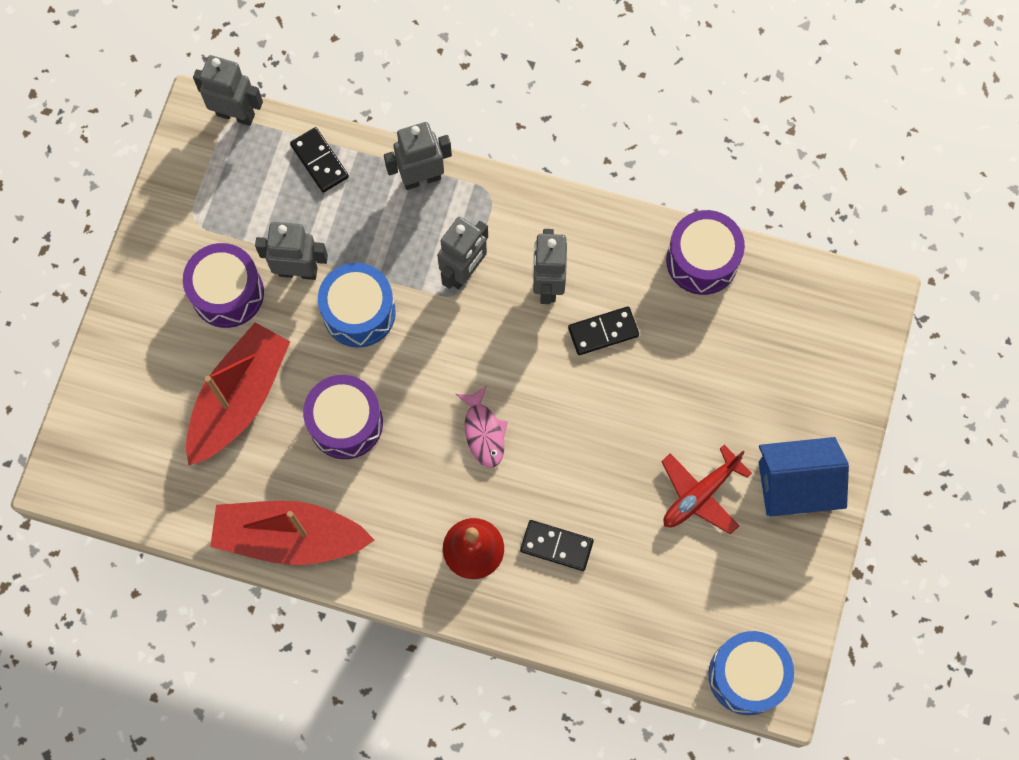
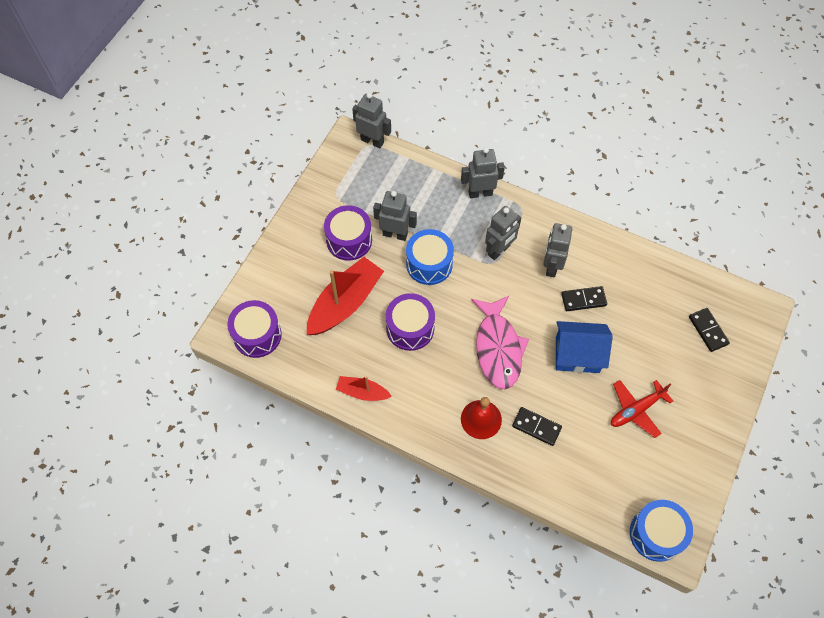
camera: 10 degrees right, 10 degrees down
(290, 537) = (362, 392): red boat -> red boat, size x0.53
(319, 161) = (419, 174): black domino -> black domino (708, 330)
(483, 432) = (498, 348): pink fish -> pink fish, size x1.85
(702, 260) = (652, 267): purple drum -> purple drum (257, 335)
(795, 485) = (701, 415): blue house -> blue house (577, 355)

